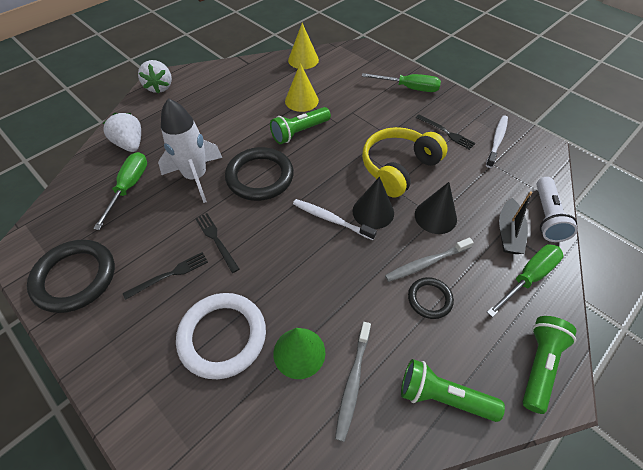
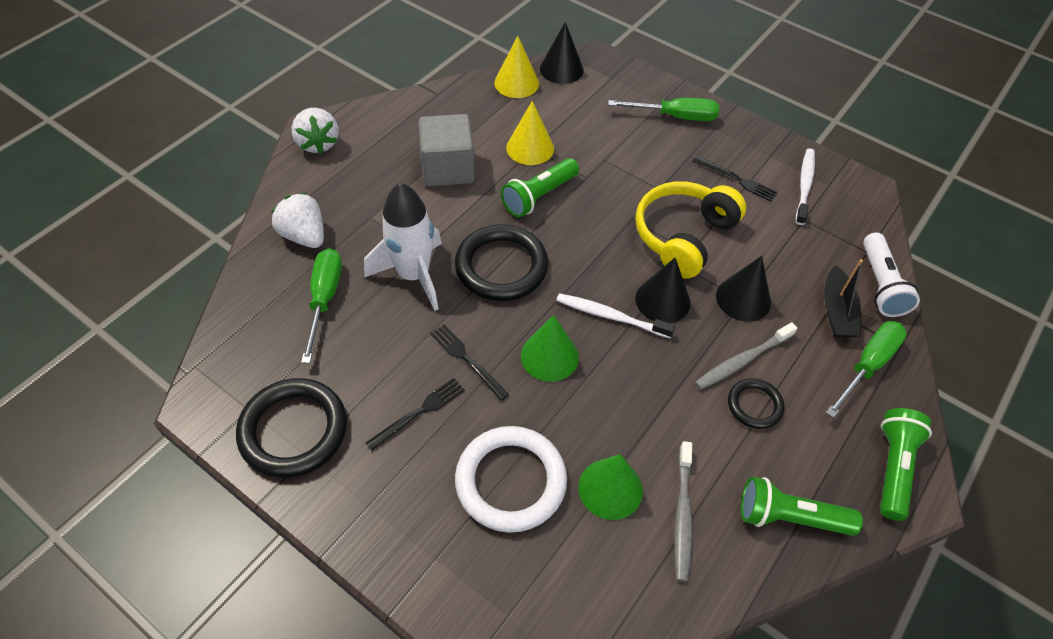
camera: 10 degrees left, 0 degrees up
(241, 109) = (448, 168): none -> grey cube
(278, 244) = (549, 356): none -> green cone
(336, 53) = (561, 69): none -> black cone

